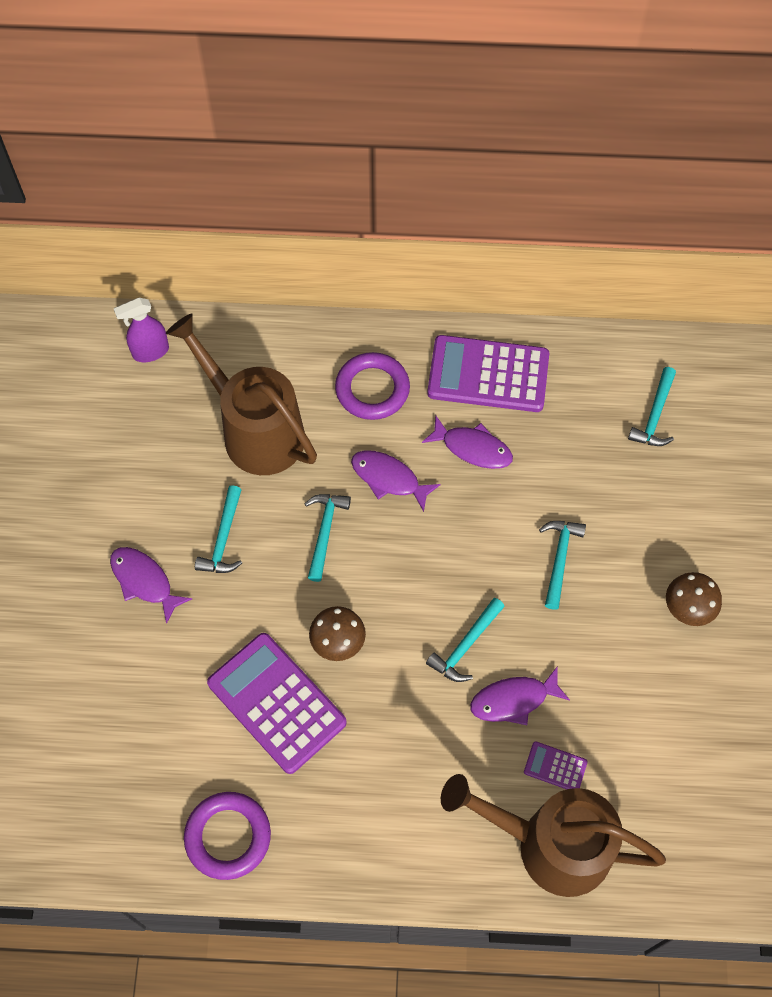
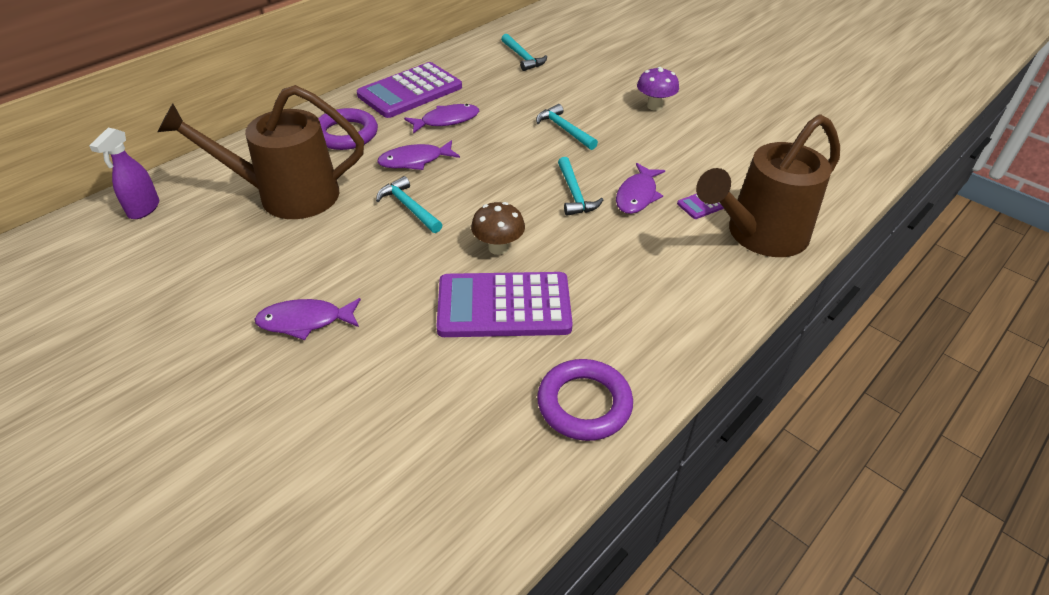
camera: 50 degrees left, 20 degrees down
(223, 539) = (339, 257): turquoise hammer -> none
(687, 609) = (654, 106): brown mushroom -> purple mushroom

